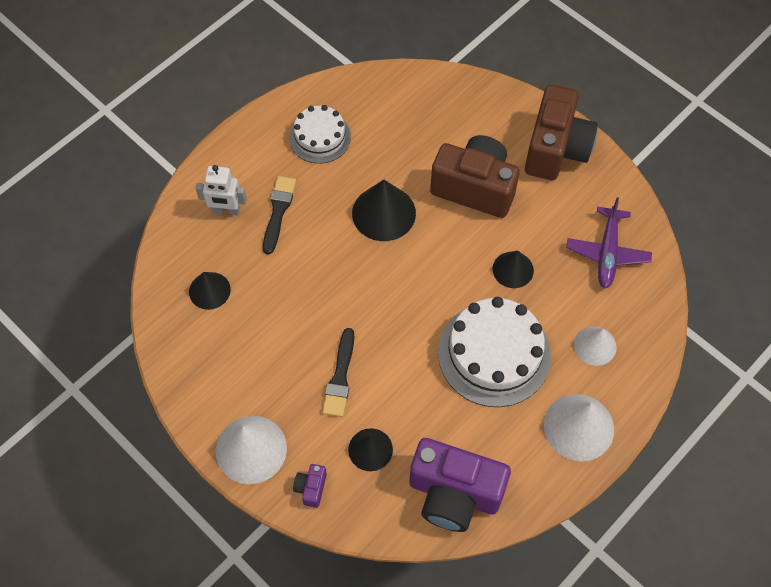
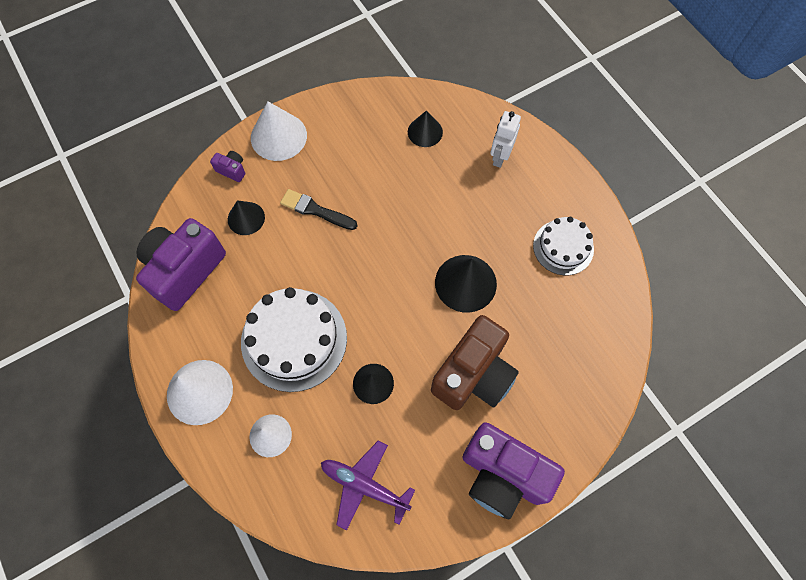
camera: 105 degrees right, 5 degrees up
(278, 211) = (489, 196): black brush -> none
(556, 149) = (502, 475): brown camera -> purple camera

